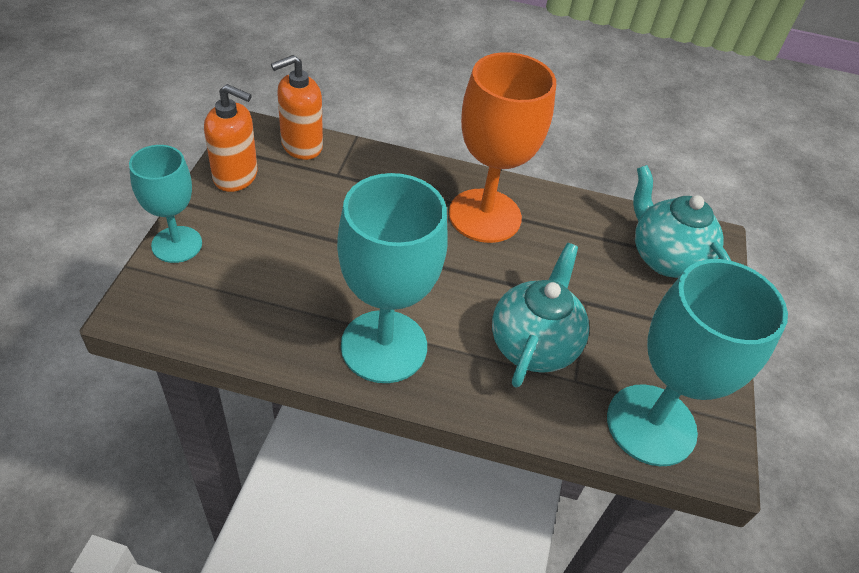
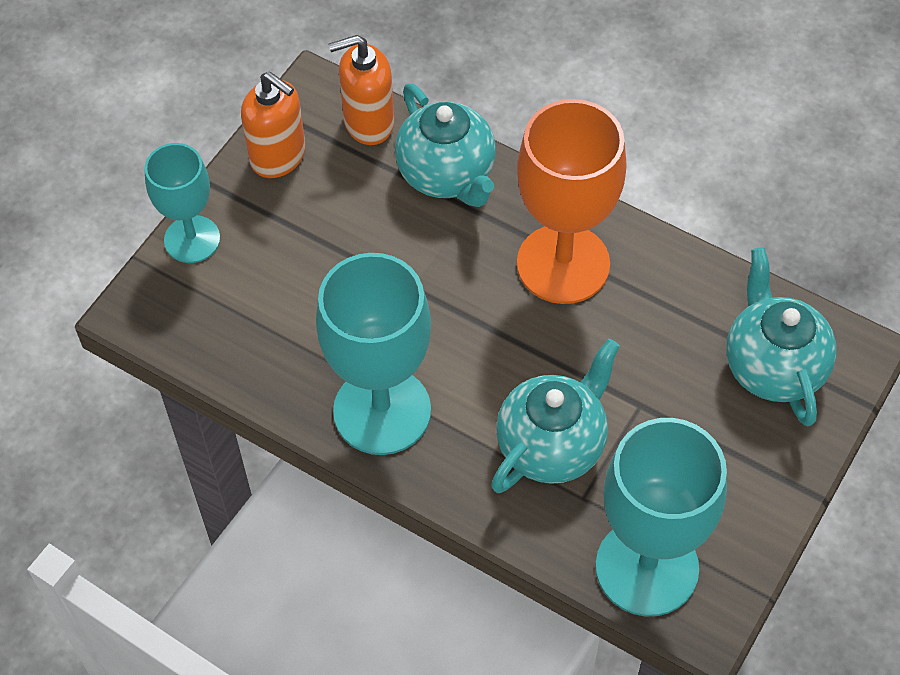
camera: 25 degrees right, 10 degrees up
(374, 171) = (447, 174): none -> turquoise teapot

